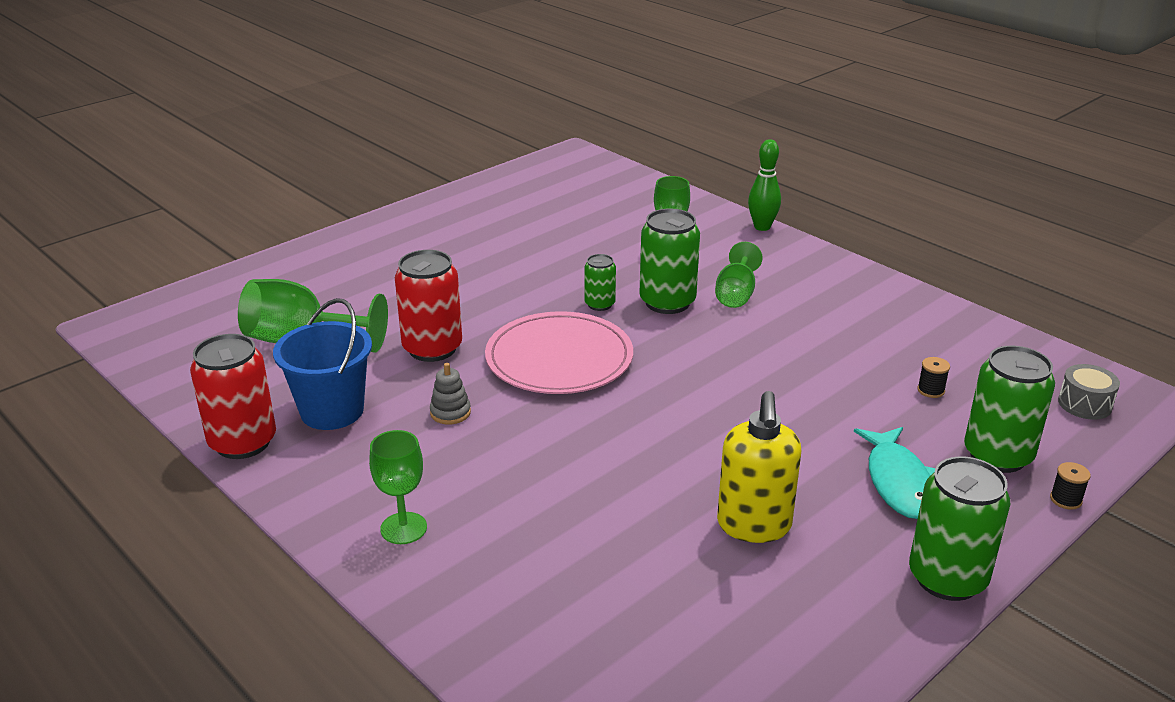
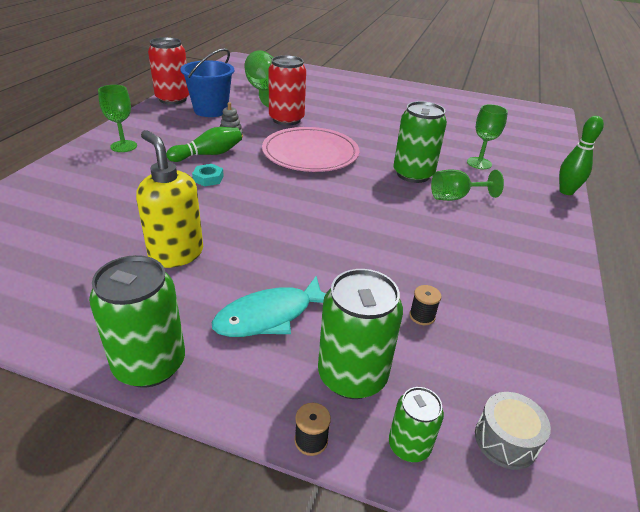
camera: 60 degrees right, 5 degrees up
(498, 447) = (208, 154): none -> green bowling pin
(575, 462) = (208, 178): none -> turquoise nut
(599, 304) = (383, 153): green can -> green can (409, 445)
(754, 526) = (176, 254): yellow soap dispenser -> yellow soap dispenser turned 75 degrees clockwise

